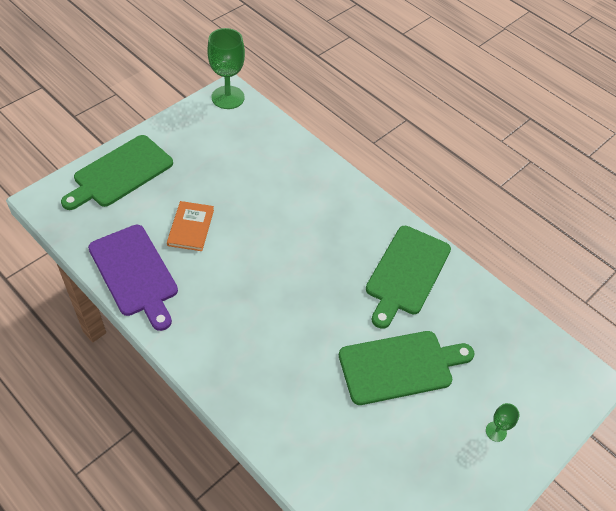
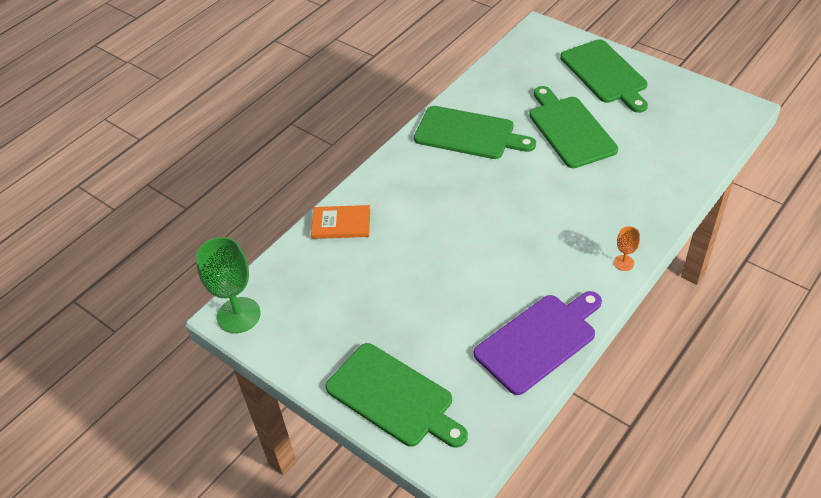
camera: 90 degrees left, 5 degrees down
(190, 227) = (460, 306): orange book -> orange book (341, 224)
(198, 362) = (623, 263): none -> orange goblet
(496, 431) = (605, 74): green goblet -> green cutting board

